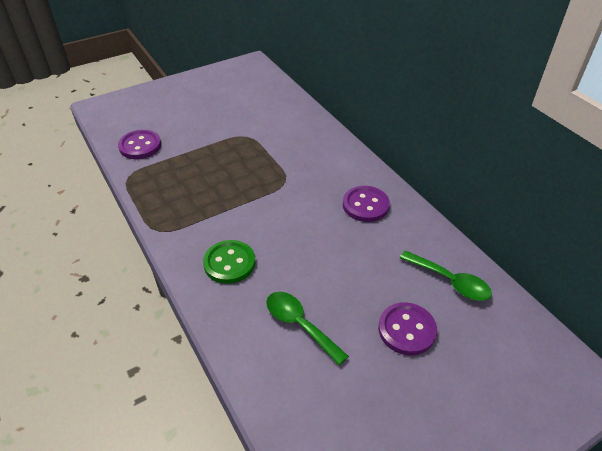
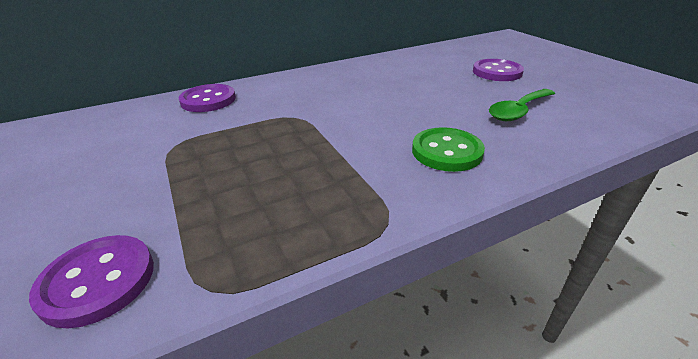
camera: 85 degrees left, 10 degrees down
(365, 205) = (347, 79): purple button -> purple button (208, 100)
(450, 281) = (439, 57): green spoon -> none

